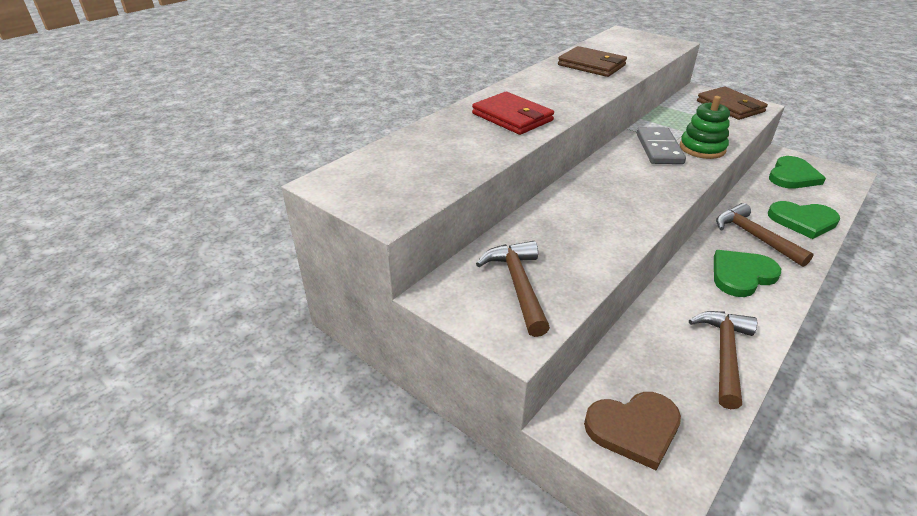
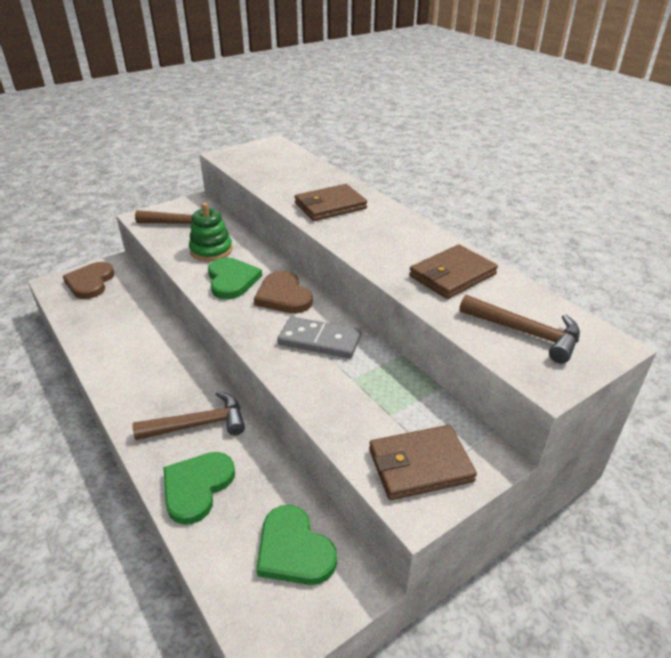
camera: 105 degrees right, 0 degrees up
(512, 117) = (330, 206): red wallet -> brown wallet
(615, 174) = (283, 296): none -> brown heart
(702, 148) = (305, 374): green stacking toy -> green stacking toy (211, 250)
(724, 354) = (99, 336): brown hammer -> brown hammer (525, 333)
(741, 275) = (158, 385): green heart -> green heart (232, 280)

